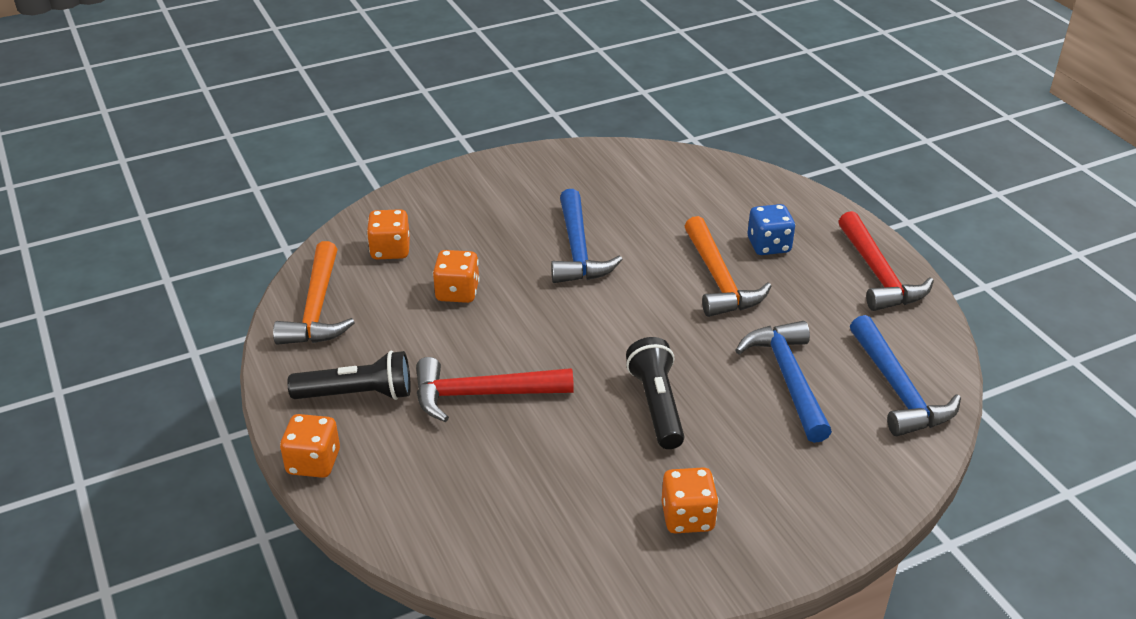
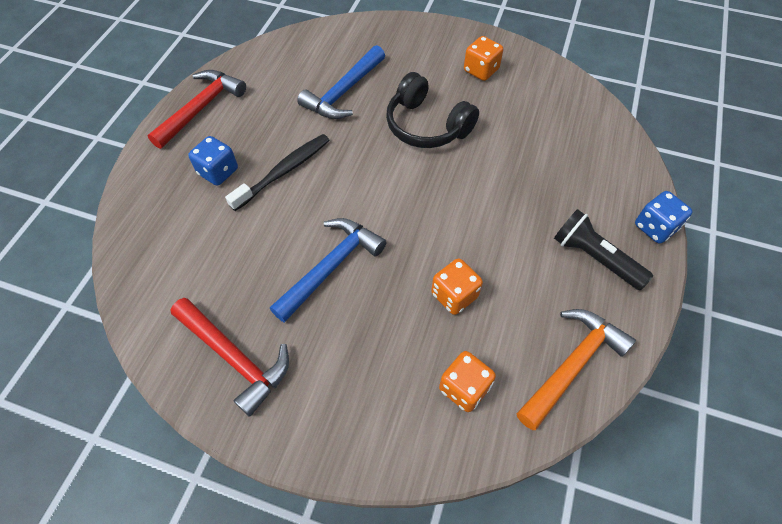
camera: 135 degrees left, 20 degrees up
(313, 462) = (655, 227): orange dice -> blue dice
(482, 395) = (515, 200): red hammer -> red hammer (235, 357)
(657, 405) = (427, 125): black flashlight -> black headphones
(719, 280) = (284, 171): orange hammer -> black toothbrush
(898, 390) = (305, 53): blue hammer -> none

